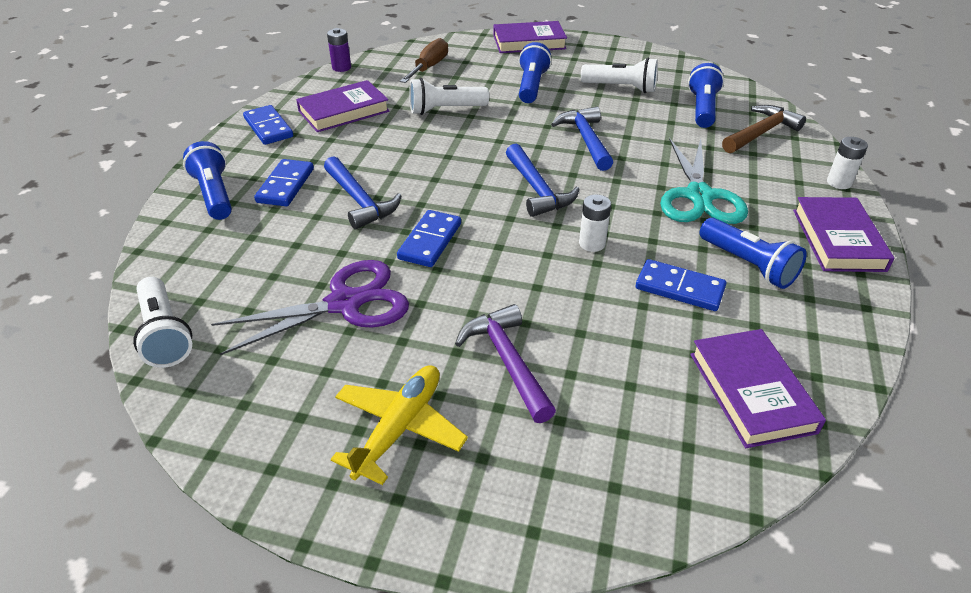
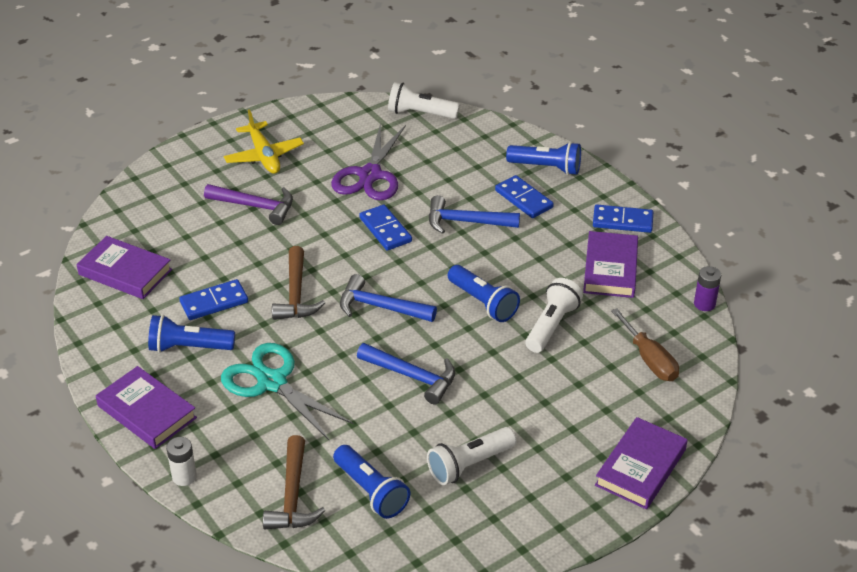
camera: 130 degrees right, 0 degrees up
(531, 86) = (539, 405): blue flashlight -> blue flashlight (483, 302)
(592, 244) = (296, 294): white battery -> brown hammer

